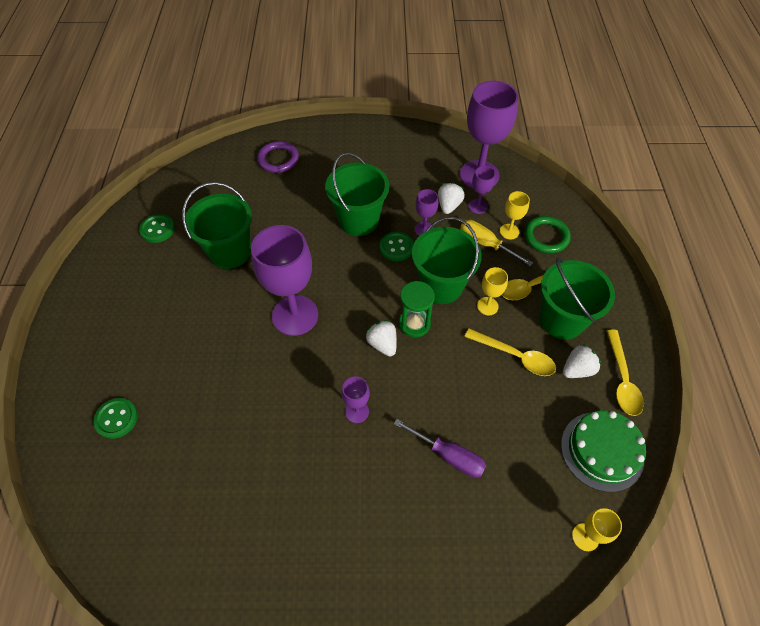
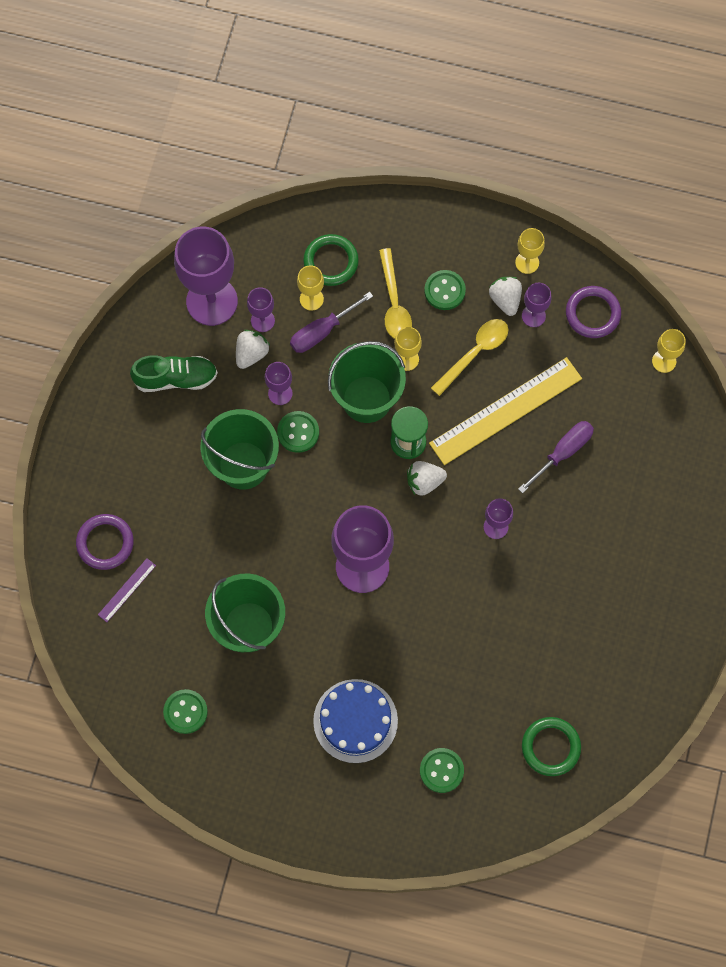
camera: 75 degrees left, 15 degrees up
(144, 514) = (551, 747): none -> green ring
(159, 341) = (355, 721): none -> blue cake
(246, 178) = (127, 590): none -> purple ruler
(412, 169) = (176, 378): none -> green shoe
(449, 206) = (251, 353): white strawberry -> white strawberry turned 90 degrees clockwise
(471, 394) = (505, 411): none -> yellow ruler
(486, 244) = (322, 331): yellow screwdriver -> purple screwdriver
(561, 320) = (444, 291): green bucket -> green button
(573, 397) = (533, 316): none -> purple goblet
(602, 451) = (592, 313): green cake -> purple ring
(622, 379) = (527, 262): yellow spoon -> yellow goblet

